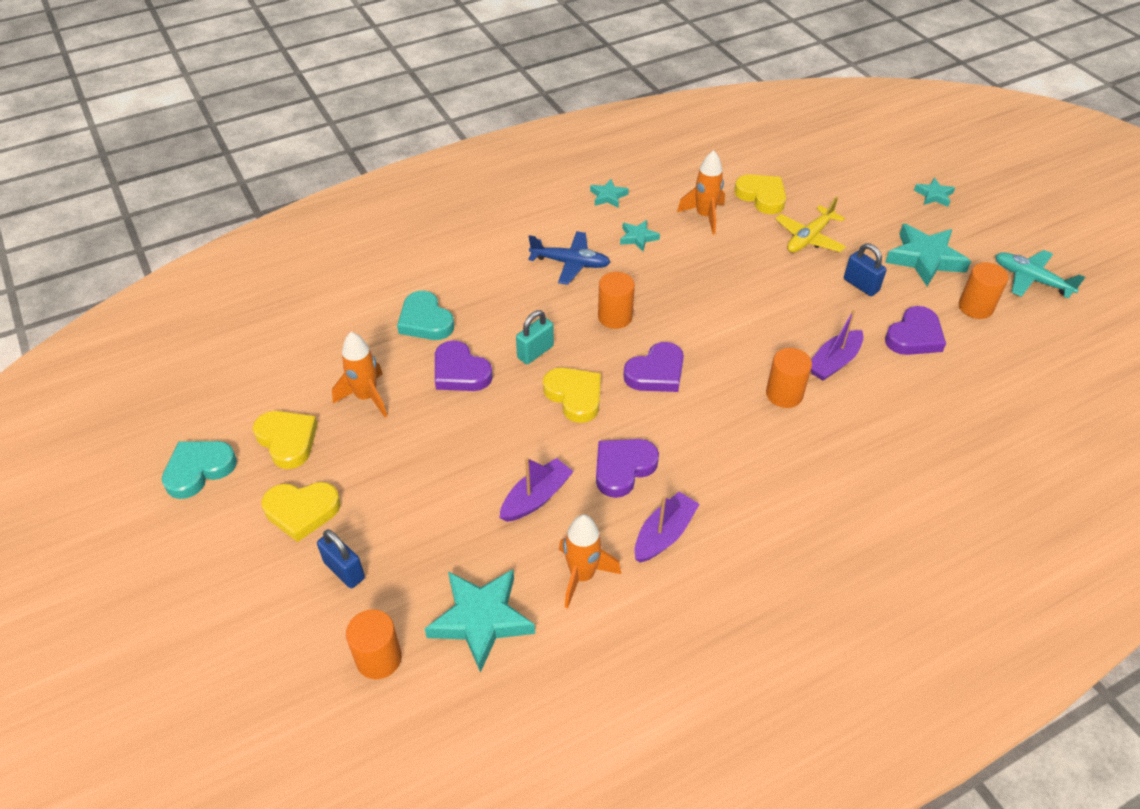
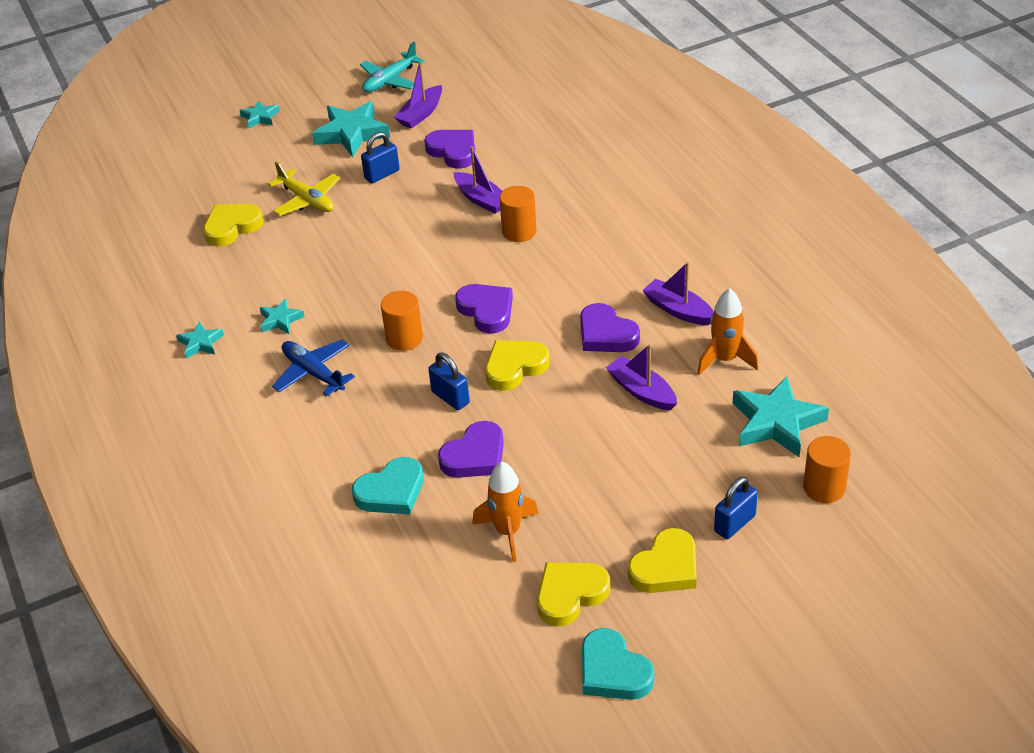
camera: 85 degrees left, 5 degrees down
(302, 511) = (666, 567): yellow heart -> yellow heart turned 45 degrees clockwise
(535, 352) = (450, 397): turquoise padlock -> blue padlock
(570, 263) = (313, 373): blue plane -> blue plane turned 60 degrees counterclockwise
(704, 216) = (255, 269): orange rocket -> none
(975, 307) = (421, 114): orange cylinder -> purple boat

